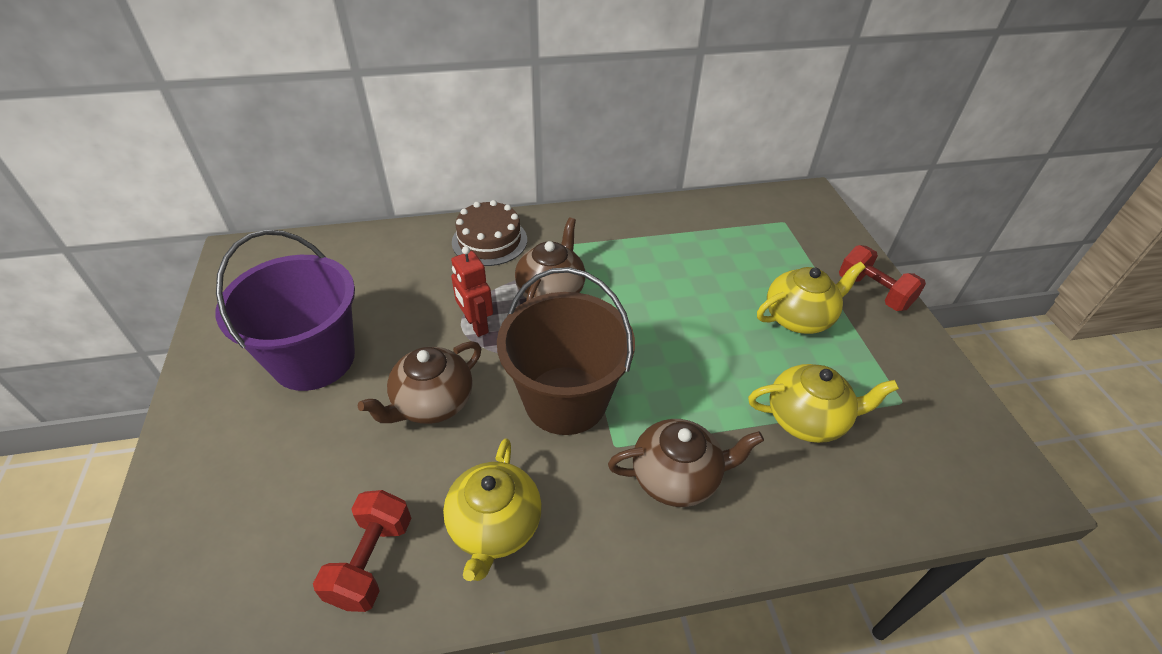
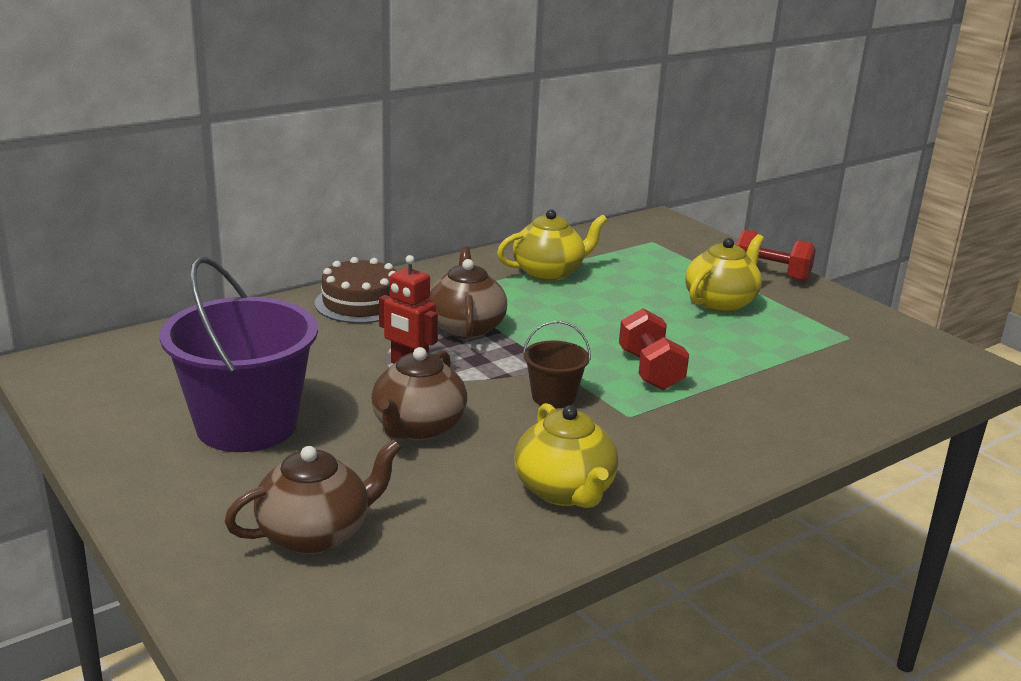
camera: 25 degrees left, 20 degrees down
(372, 561) = (465, 542): red dumbbell -> red dumbbell (650, 370)
(565, 400) = (553, 397): brown bucket -> brown bucket, size x0.47
(677, 477) = (702, 422): brown teapot -> brown teapot (316, 534)
(807, 419) = (782, 363): yellow teapot -> yellow teapot (549, 272)

